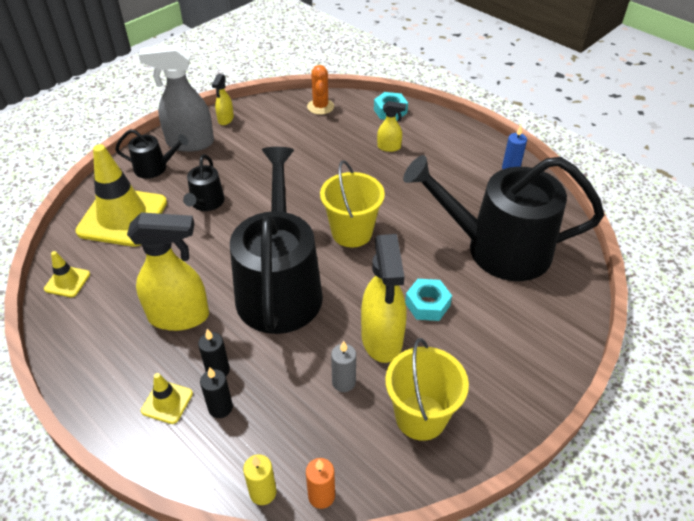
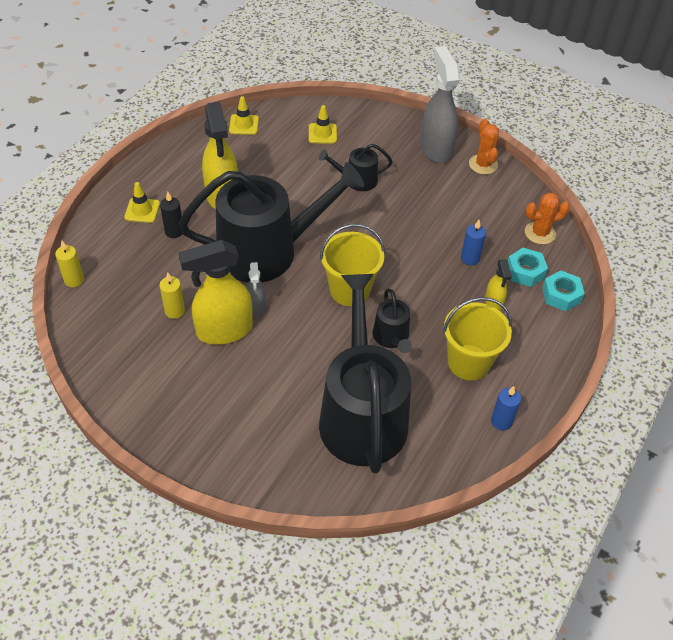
camera: 75 degrees right, 5 degrees up
(122, 217) = (322, 133): yellow traffic cone -> yellow traffic cone, size x0.45
(154, 168) = (391, 135): black watering can -> black watering can (392, 337)
(220, 408) = (141, 241): black candle -> none
(225, 119) = (483, 164): yellow spray bottle -> orange cactus
(321, 496) = (73, 313): orange candle -> none
(336, 150) = (470, 258): none -> blue candle
(343, 382) = (174, 311): grey candle -> yellow candle
(353, 307) = (256, 305): none -> grey spray bottle
(420, 417) = (147, 367): yellow bucket -> yellow bucket (469, 362)
(427, 304) = (271, 360): turquoise nut -> turquoise nut (525, 271)

